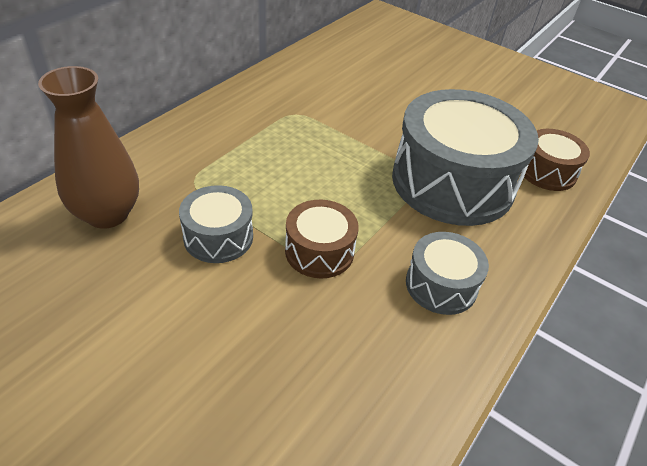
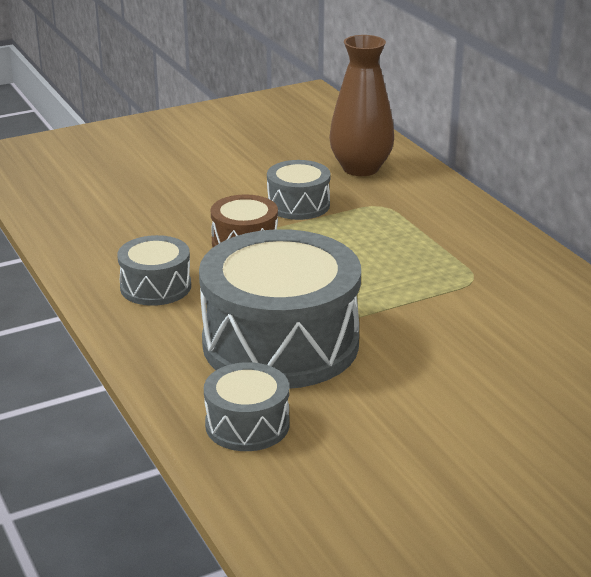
camera: 120 degrees right, 15 degrees down
(547, 171) = (247, 425): brown drum -> grey drum

